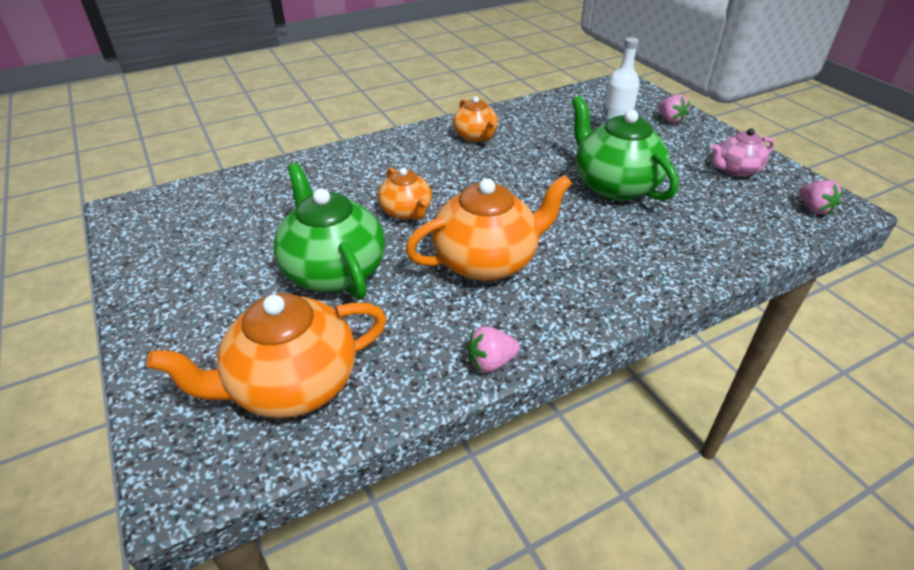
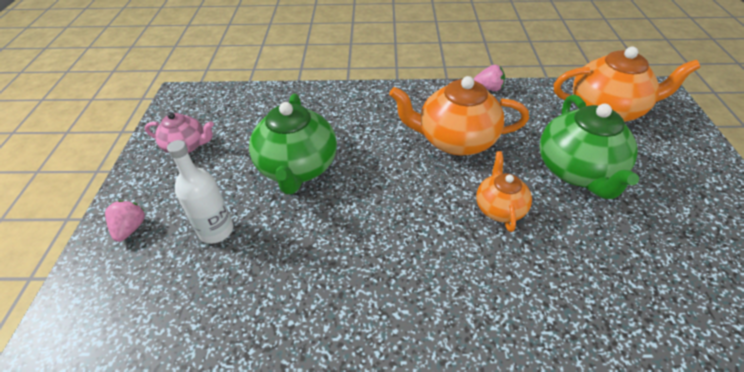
camera: 150 degrees left, 5 degrees up
(475, 136) = (363, 300): orange teapot -> none
(813, 209) = (198, 100): pink strawberry -> none

